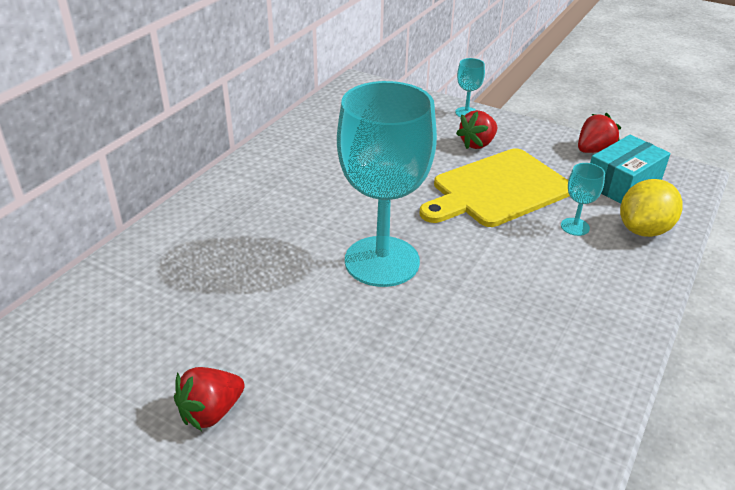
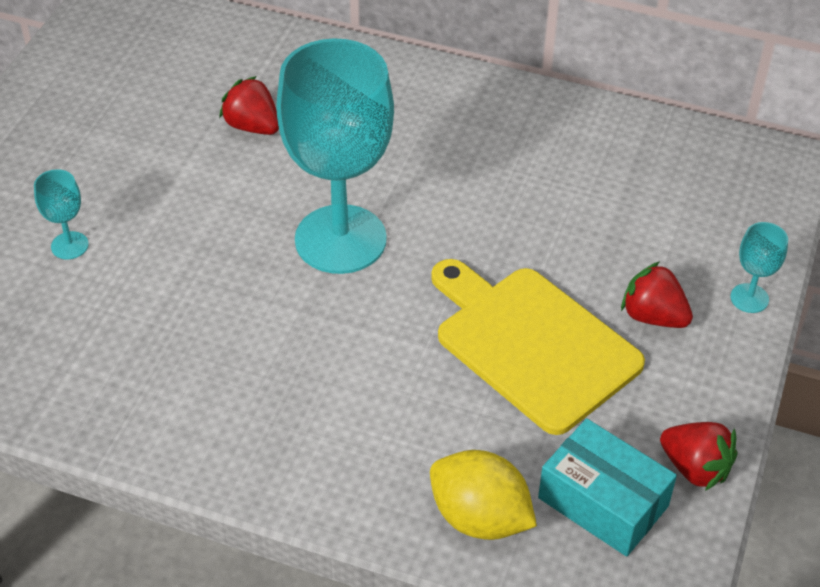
camera: 80 degrees right, 10 degrees up
(211, 412) = (102, 151): red strawberry -> red strawberry (252, 126)
(575, 227) = (464, 433): turquoise goblet -> turquoise goblet (69, 245)

